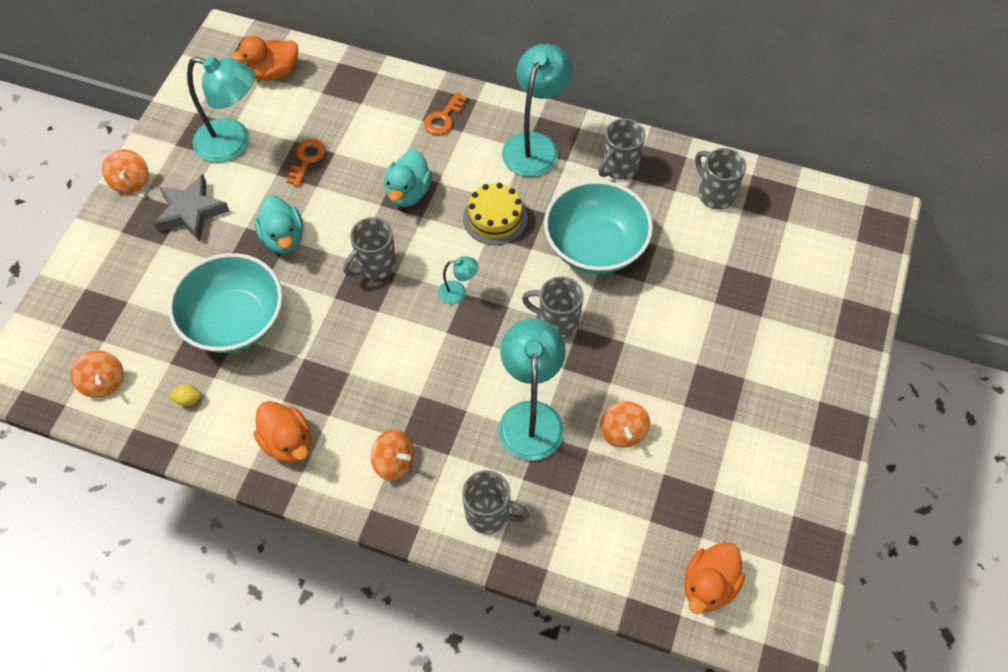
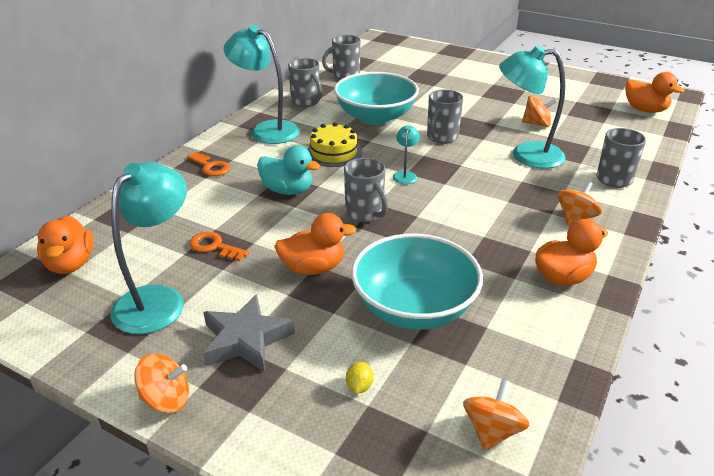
camera: 80 degrees left, 25 degrees down
(103, 382) = (492, 430): orange spinning top -> orange spinning top turned 45 degrees counterclockwise
(188, 399) = (516, 349): yellow lemon -> yellow lemon (359, 386)
(283, 238) = (313, 268): turquoise duck -> orange duck

